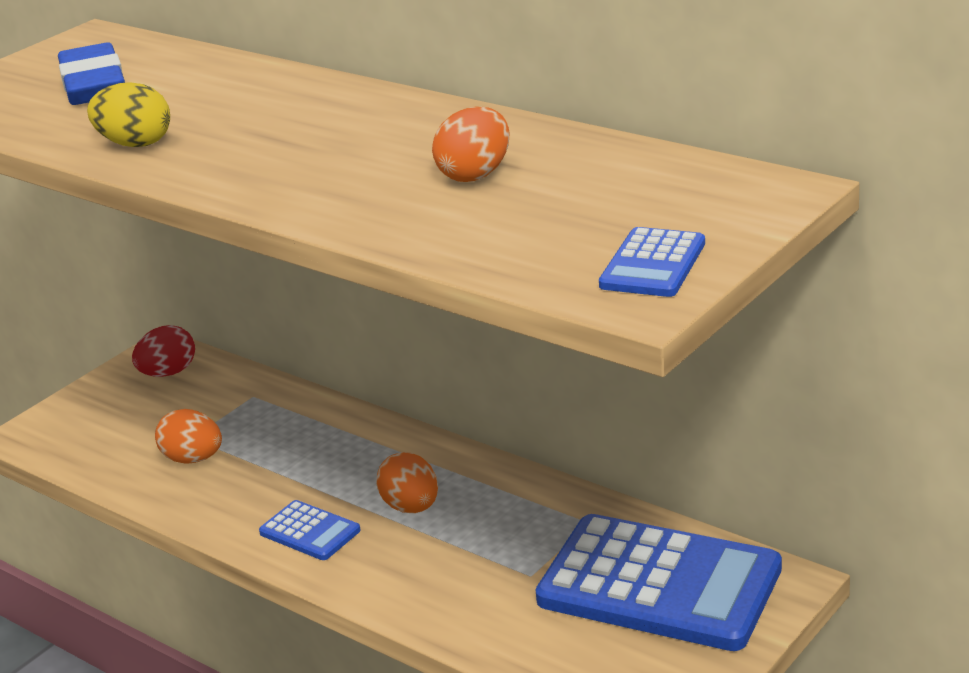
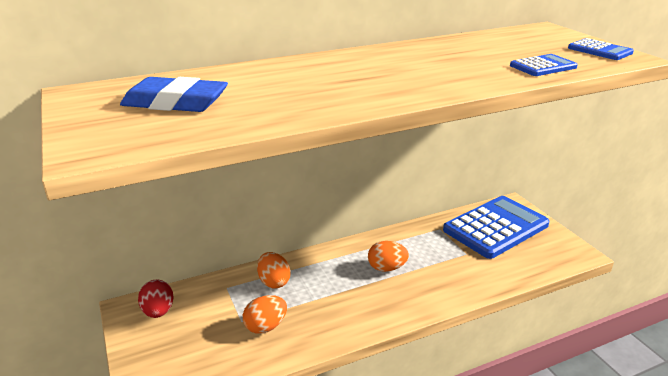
camera: 65 degrees left, 0 degrees up
(135, 144) = (306, 106): yellow egg -> none
(310, 531) = (379, 304): blue calculator -> blue calculator (543, 66)
(475, 175) = (470, 56): orange egg -> orange egg (274, 282)

